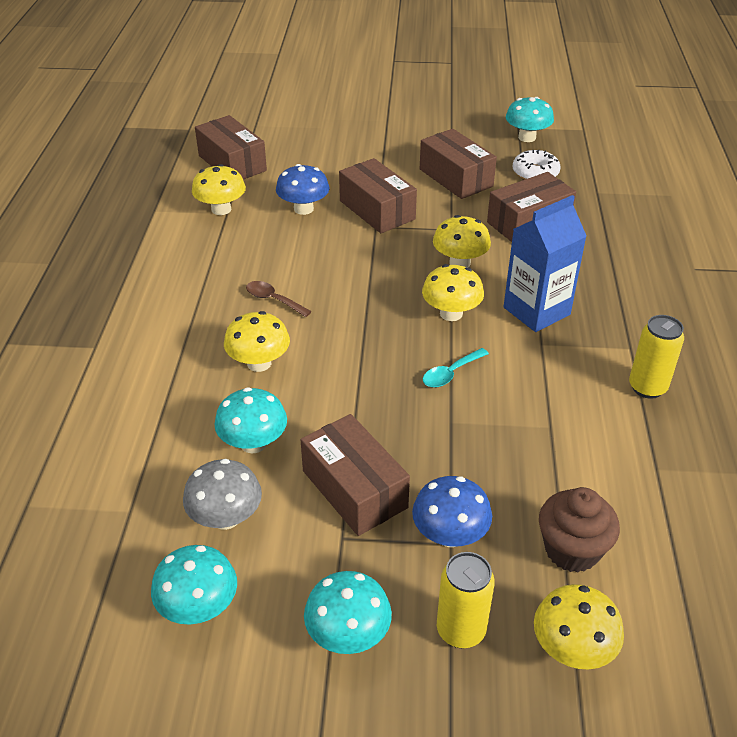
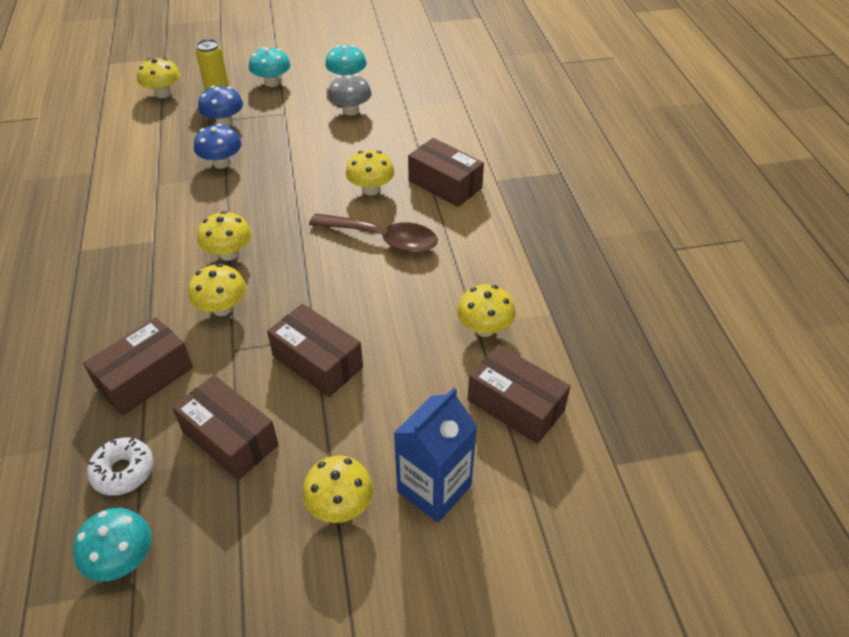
camera: 165 degrees right, 5 degrees up
(253, 443) = (352, 144): turquoise mushroom -> none
(273, 300) = (383, 239): brown spoon -> brown spoon, size x2.04
(303, 209) = (398, 347): blue mushroom -> blue mushroom (221, 163)
(354, 489) = (282, 133): brown box -> brown box (445, 184)
(382, 138) = (340, 505): none -> yellow mushroom
(450, 373) = (227, 206): turquoise spoon -> none
(536, 311) = (153, 269): blue carton -> blue carton (434, 488)
(572, 550) = (156, 127): brown cupcake -> none
(647, 387) = (77, 221): yellow can -> none

